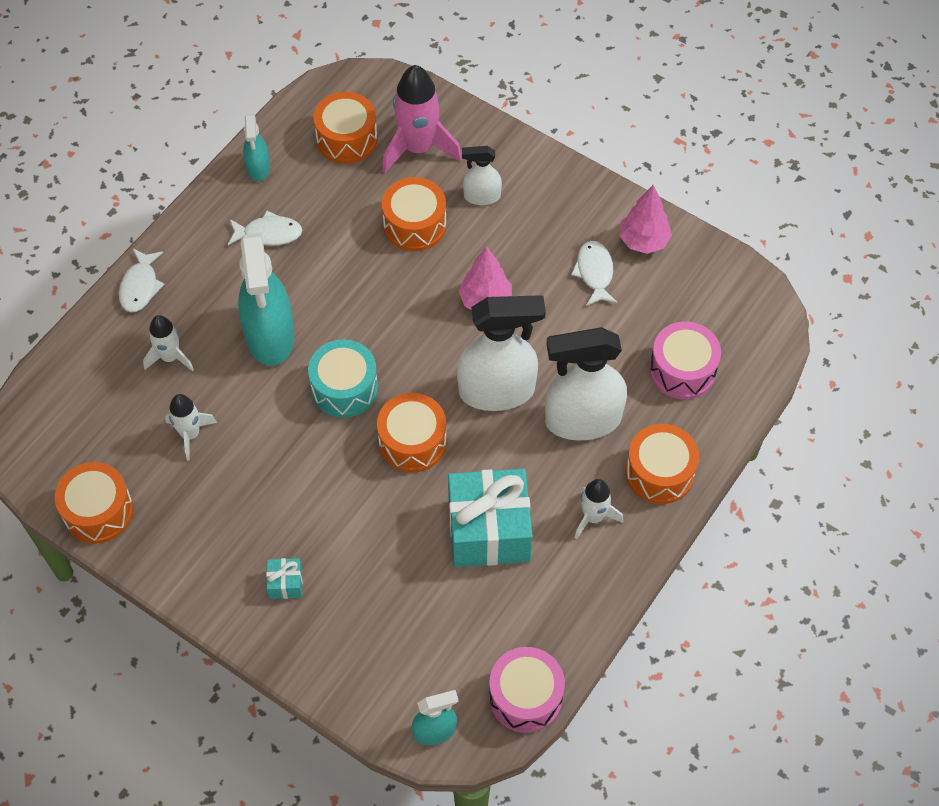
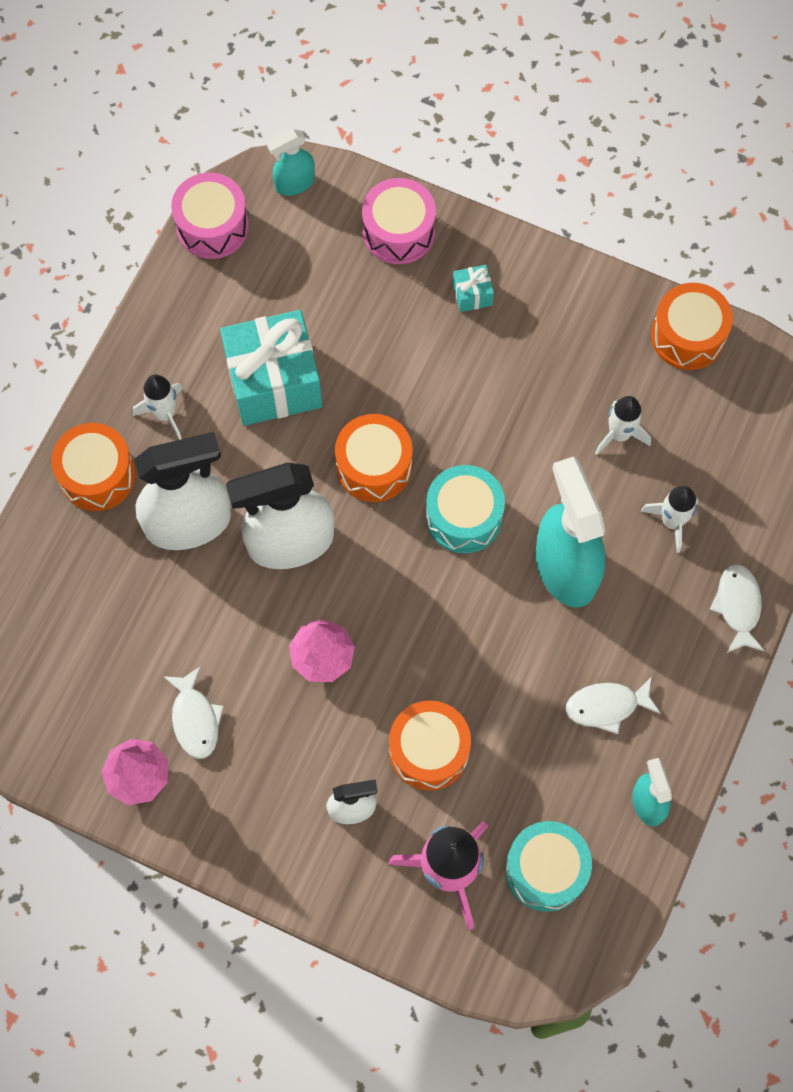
camera: 170 degrees right, 10 degrees up
(347, 139) = (546, 870): orange drum -> turquoise drum
(682, 370) = (79, 604): pink drum -> pink drum (398, 232)

